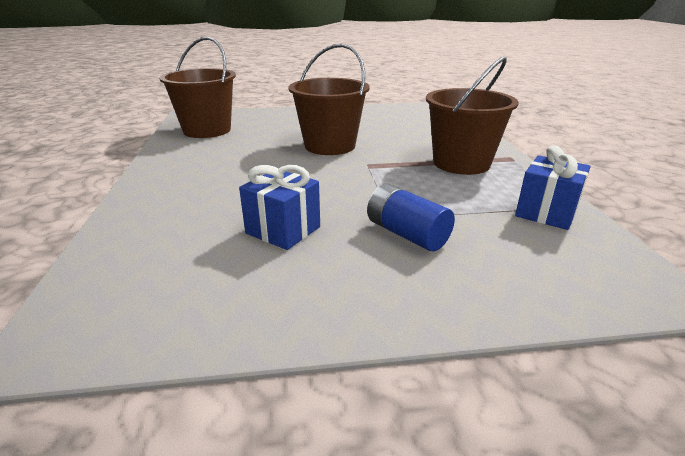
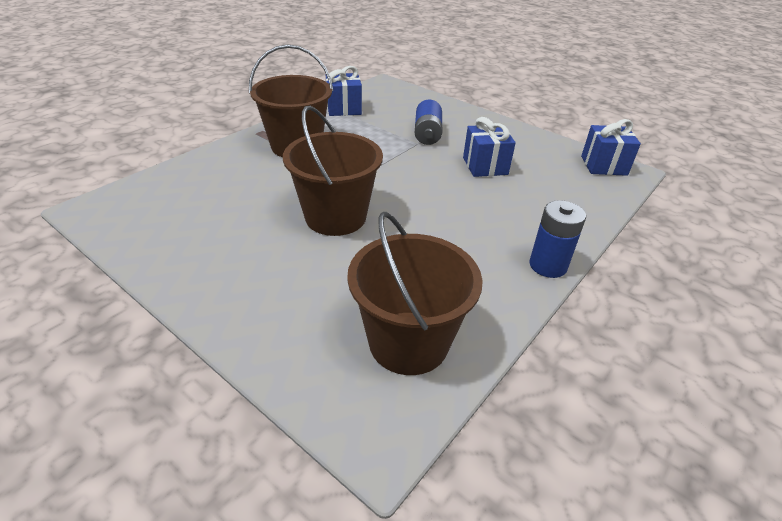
camera: 135 degrees left, 10 degrees up
(105, 329) = (604, 165): none -> blue gift
(144, 180) = (548, 265): none -> blue battery

